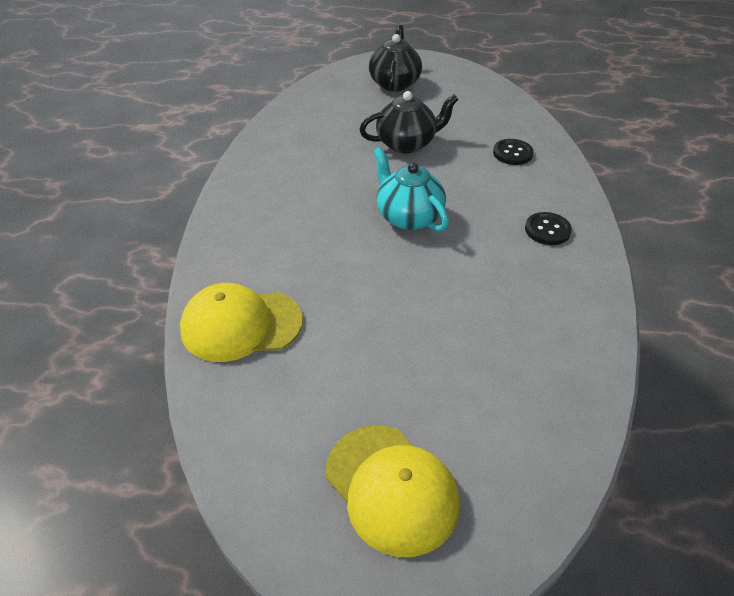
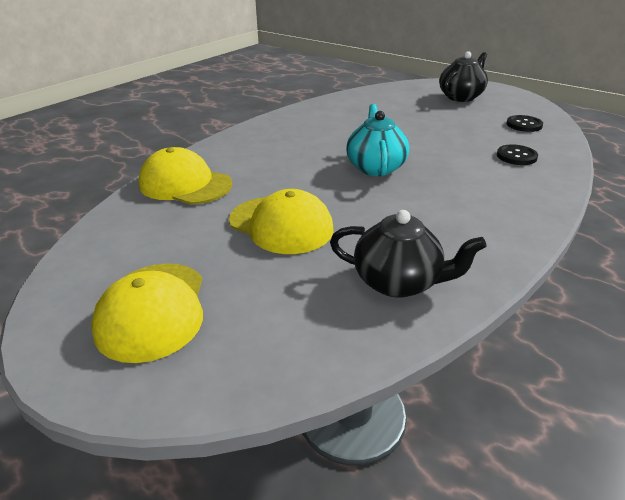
camera: 35 degrees right, 10 degrees down
(397, 331) = (281, 225): none -> yellow cap
(407, 143) = (428, 129): black teapot -> black teapot (398, 282)
(547, 230) = (490, 210): black button -> black button (524, 125)

